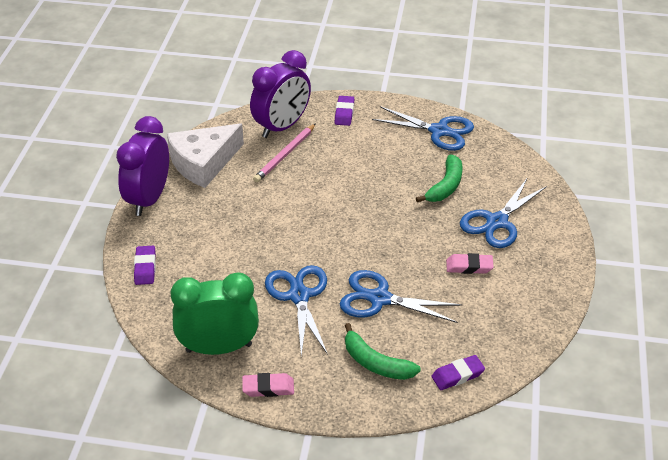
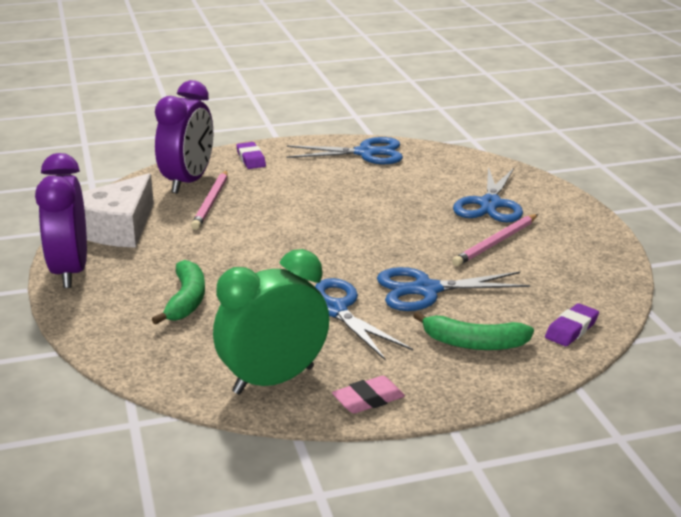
camera: 25 degrees left, 15 degrees down
(145, 268) = (114, 332): purple eraser -> none
(445, 186) = (411, 190): green banana -> green banana (186, 300)
(469, 267) = (496, 243): pink eraser -> pink pencil

